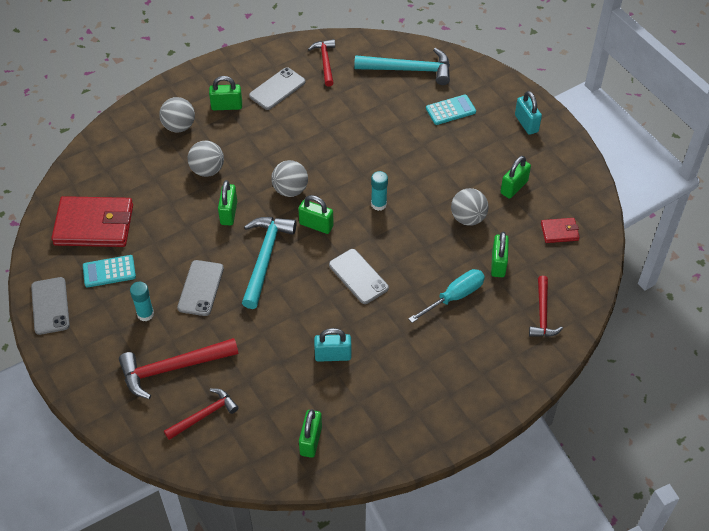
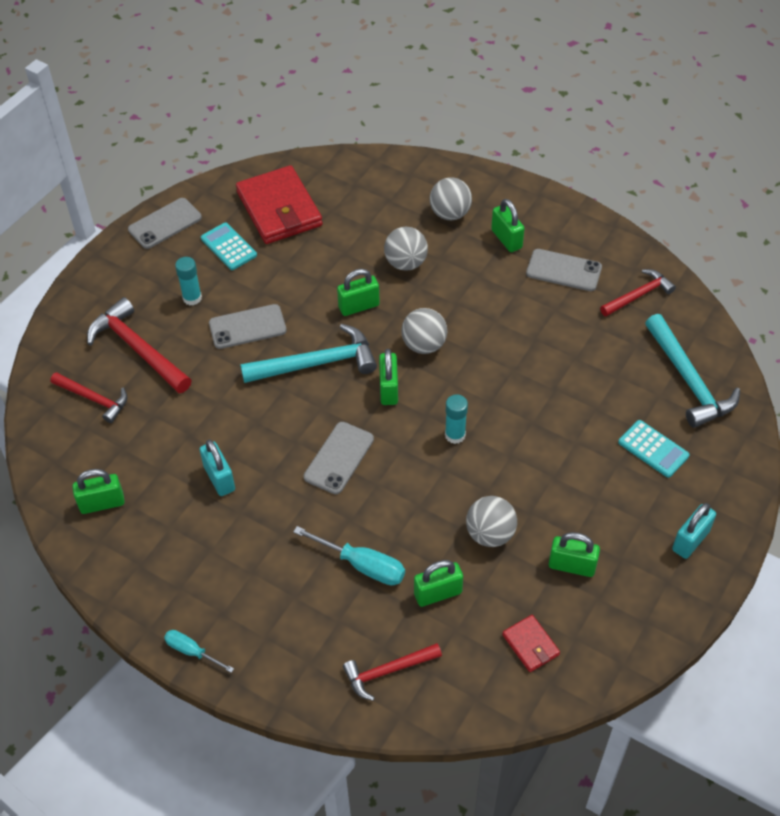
camera: 65 degrees right, 0 degrees up
(472, 423) = (191, 651): none -> turquoise screwdriver

